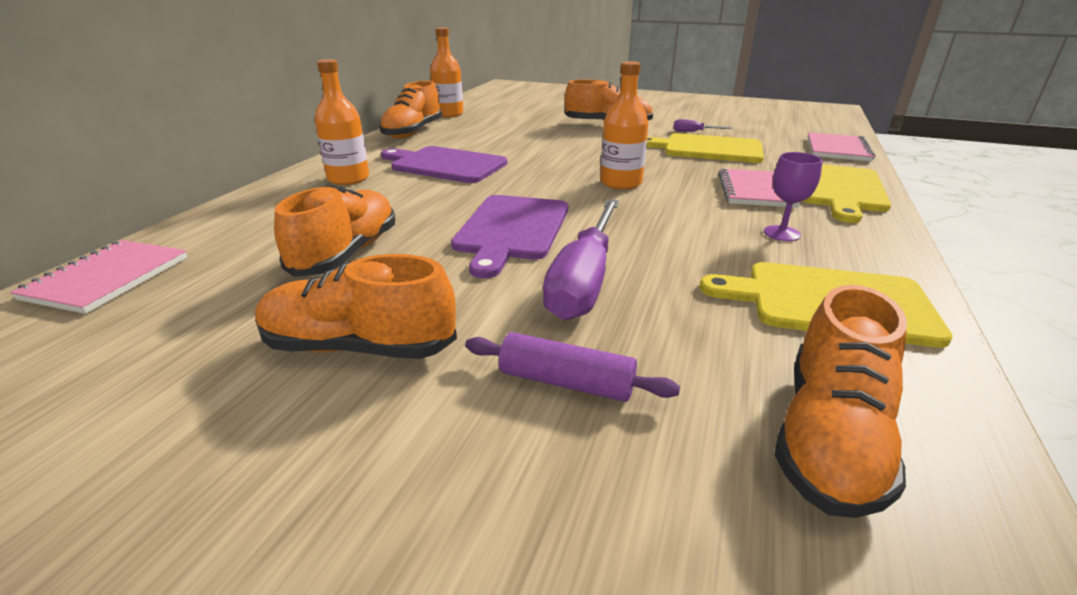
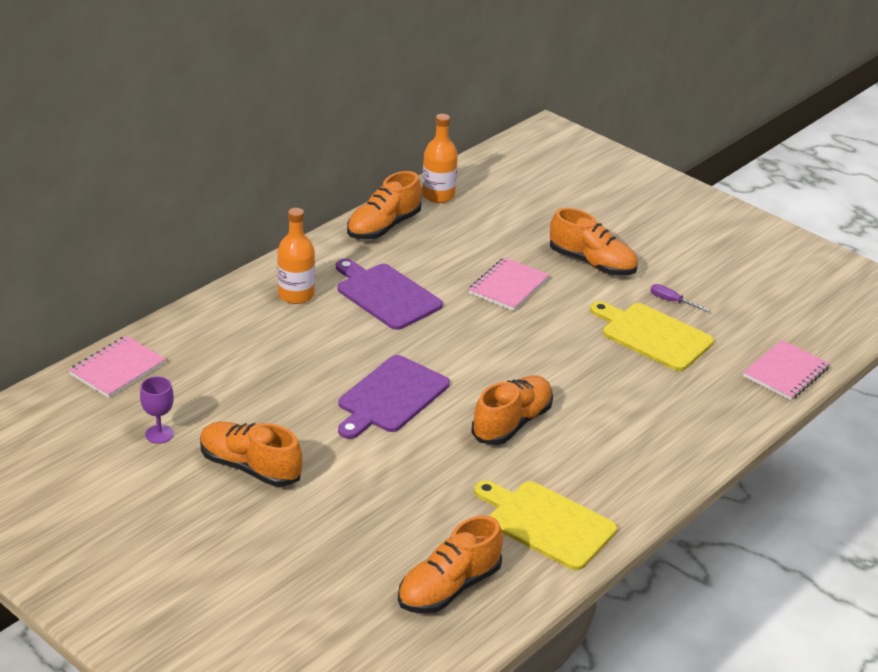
camera: 20 degrees right, 5 degrees up
(346, 253) = (266, 388): orange shoe -> orange shoe (512, 423)
(566, 382) = (345, 522): purple rolling pin -> none
(584, 280) = (407, 459): purple screwdriver -> none
(621, 183) = (520, 365): orange bottle -> none
(755, 191) = (626, 408): pink notebook -> pink notebook (508, 286)
(782, 233) = (588, 460): purple goblet -> purple goblet (159, 434)
(839, 189) = (703, 428): yellow cutting board -> none

